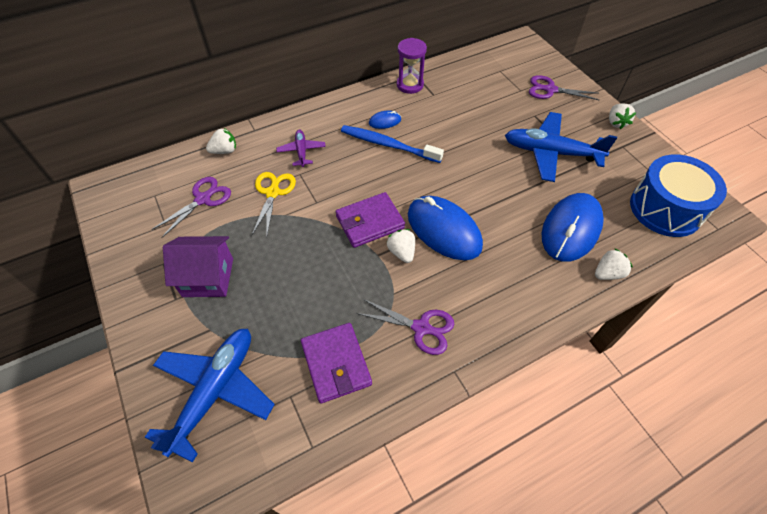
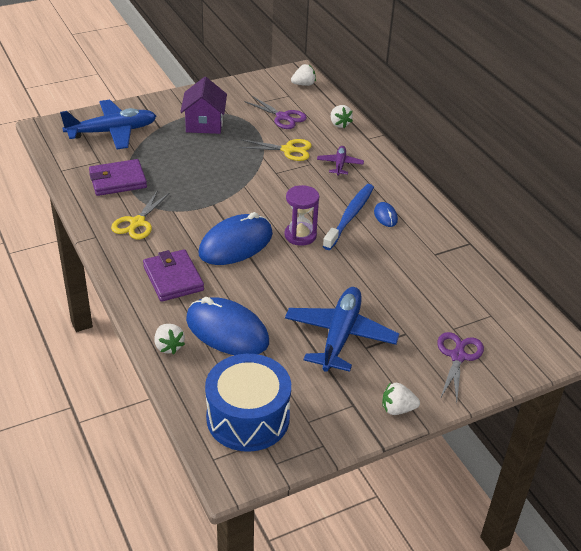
camera: 90 degrees right, 15 degrees down
(215, 390) = (112, 132): blue plane -> blue plane turned 45 degrees counterclockwise
(301, 151) = (340, 164): purple plane -> purple plane turned 75 degrees counterclockwise
(370, 222) = (249, 201): purple wallet -> purple wallet (173, 278)
(402, 252) = (214, 217): white strawberry -> white strawberry (303, 84)
(410, 85) = (449, 237): purple hourglass -> purple hourglass (300, 235)
(421, 328) = (137, 223): purple scissors -> yellow scissors

